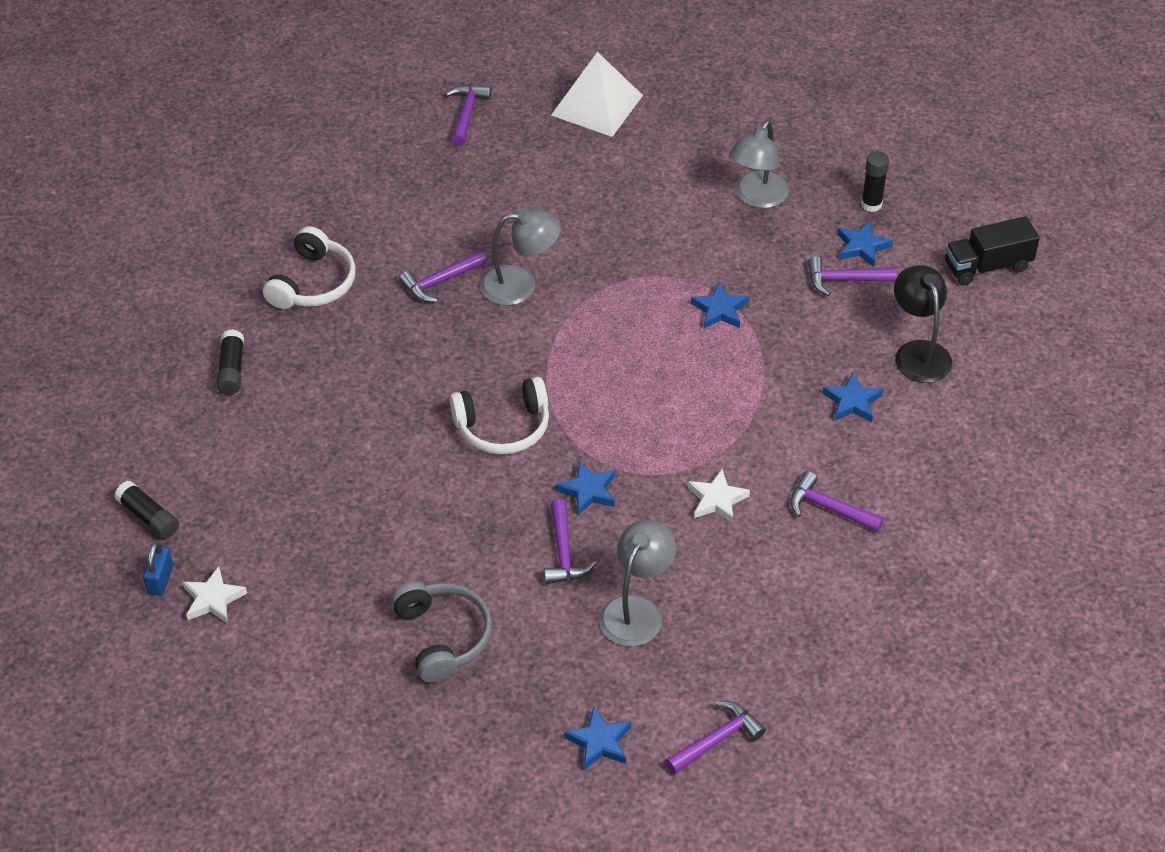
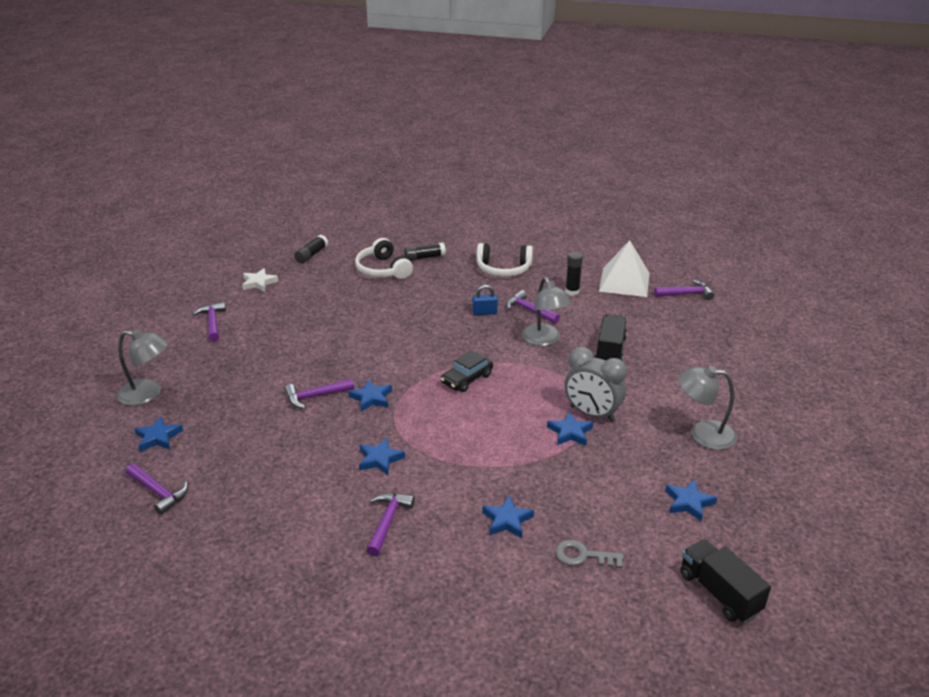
camera: 75 degrees right, 15 degrees down
(160, 580) = (270, 266): blue padlock -> blue padlock (484, 312)
(442, 637) = (240, 361): grey headphones -> none
(503, 427) = (416, 354): white headphones -> white headphones (383, 269)
(567, 226) = (610, 350): none -> black truck
(580, 383) = (467, 379): none -> black car
(597, 105) = (740, 343): white pyramid -> white pyramid (624, 282)
(636, 610) = (271, 436): grey lamp -> grey lamp (148, 394)
(691, 281) = (592, 414): none -> grey clock
(717, 500) = (380, 459): white star -> blue star
(844, 280) = (642, 496): purple hammer -> purple hammer (212, 322)
(871, 204) = (744, 501): black glue stick -> black glue stick (572, 291)
(918, 352) = (583, 556): black lamp -> grey key

